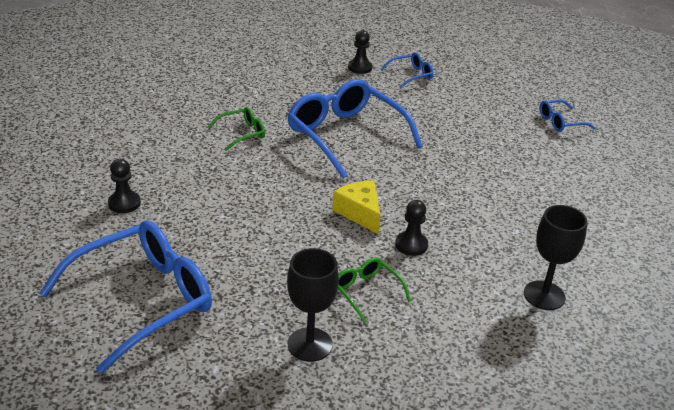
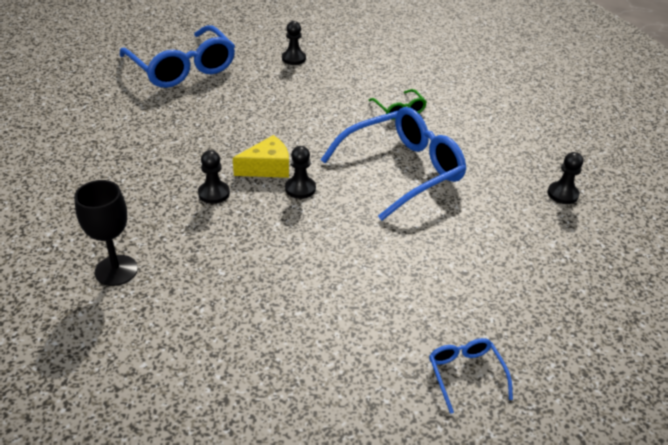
camera: 95 degrees right, 5 degrees up
(310, 344) = (112, 131): black goblet -> none
(366, 292) = (159, 161): green glasses -> none
(388, 191) = (300, 189): none -> black pawn
(411, 75) = (559, 236): blue glasses -> none

